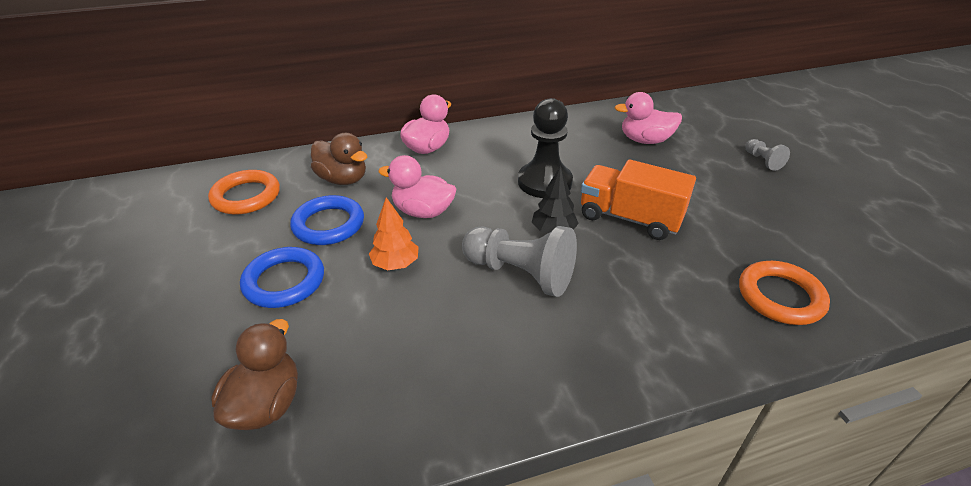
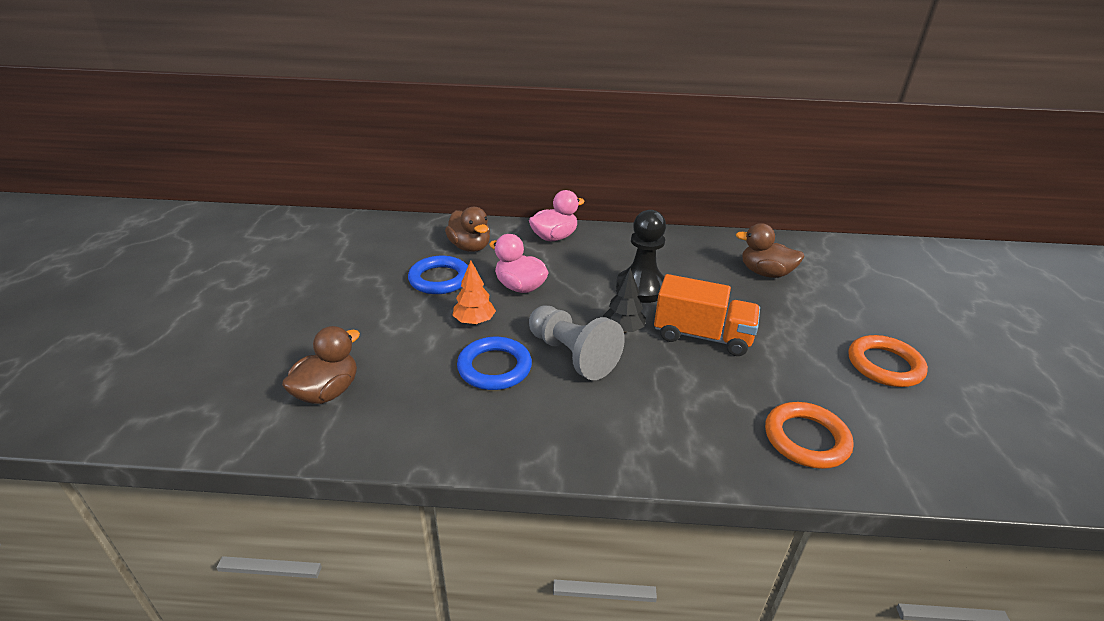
camera: 20 degrees right, 5 degrees down
(246, 196) = (390, 244): orange ring -> orange ring (884, 365)
(284, 281) = (384, 312): blue ring -> blue ring (494, 367)
(629, 218) = (702, 336): orange truck -> orange truck turned 150 degrees clockwise
(645, 140) = (765, 273): pink duck -> brown duck
(762, 161) = (880, 318): grey pawn -> none

